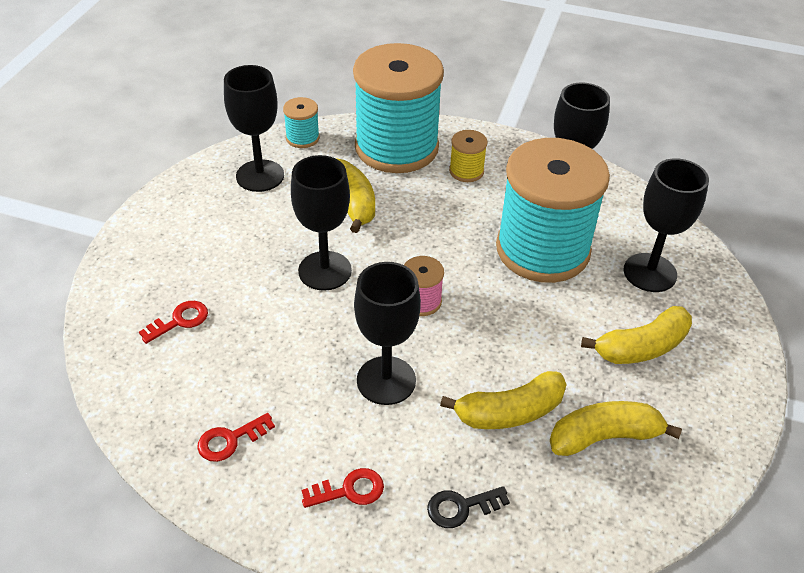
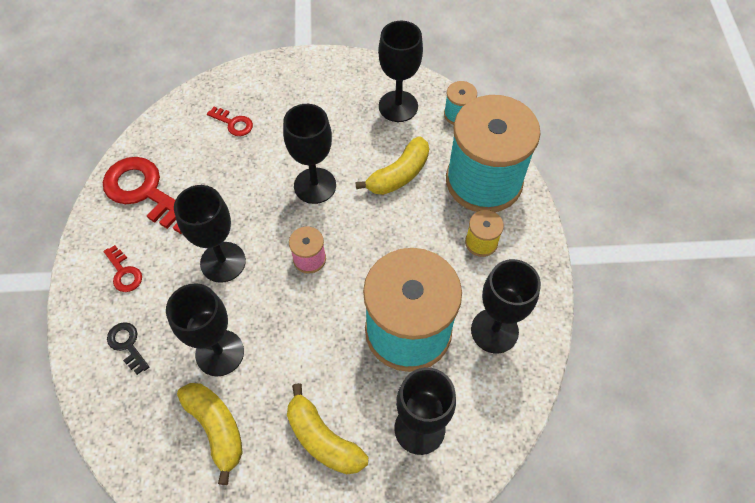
camera: 70 degrees right, 15 degrees up
(230, 440) = (145, 192): red key -> red key, size x2.11
(509, 412) = (219, 353): yellow banana -> black goblet

